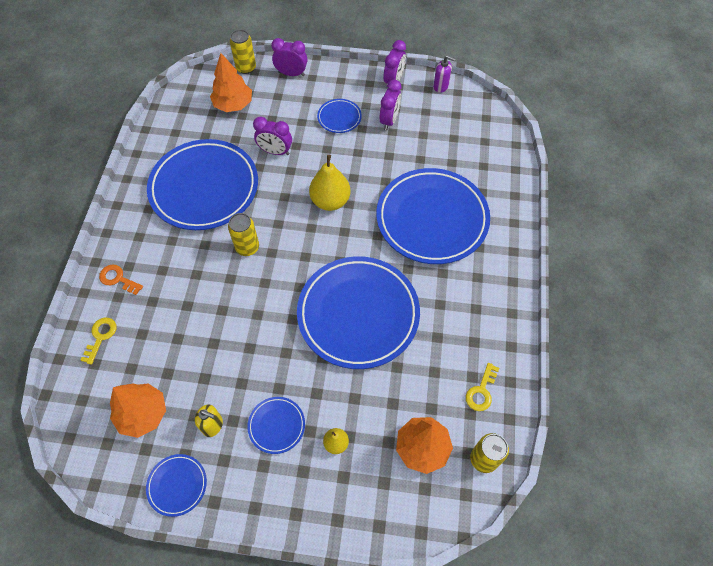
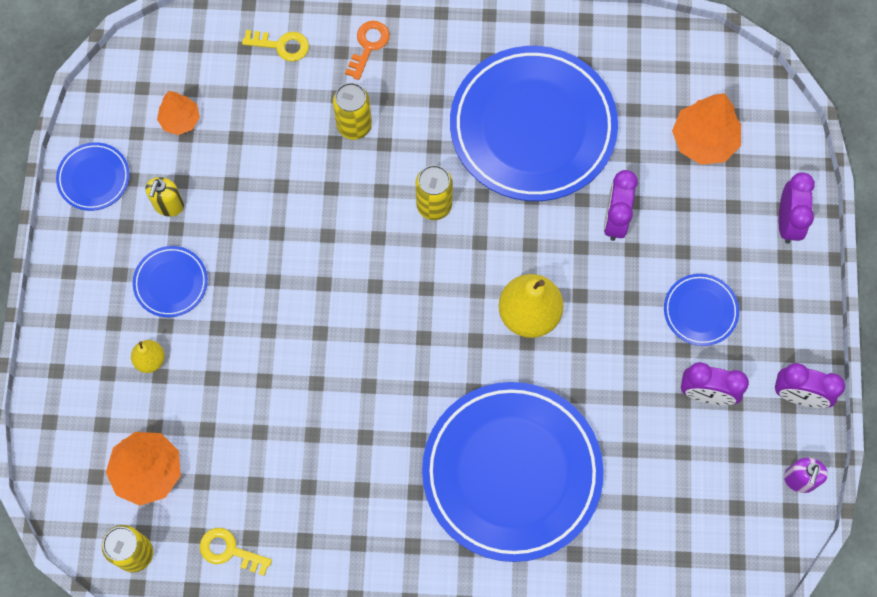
camera: 85 degrees right, 10 degrees up
(143, 414) = (180, 120): orange tree -> orange tree, size x0.62
(246, 68) = (789, 147): yellow can -> yellow can (354, 125)
(358, 314) = (337, 372): blue plate -> none

